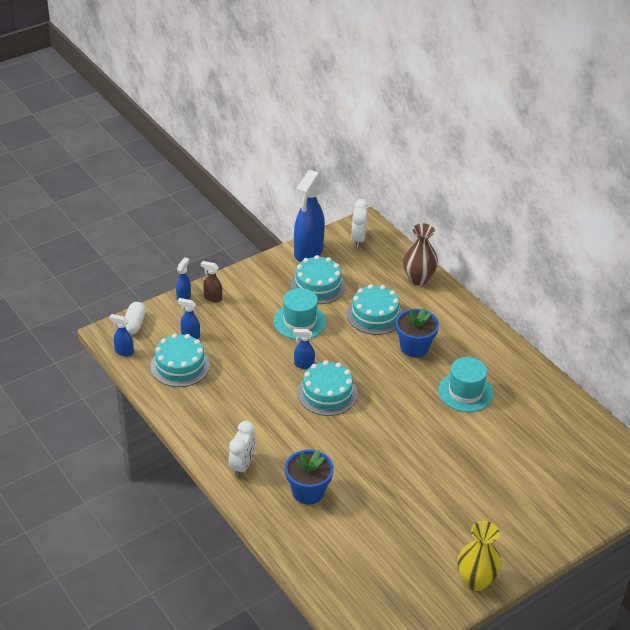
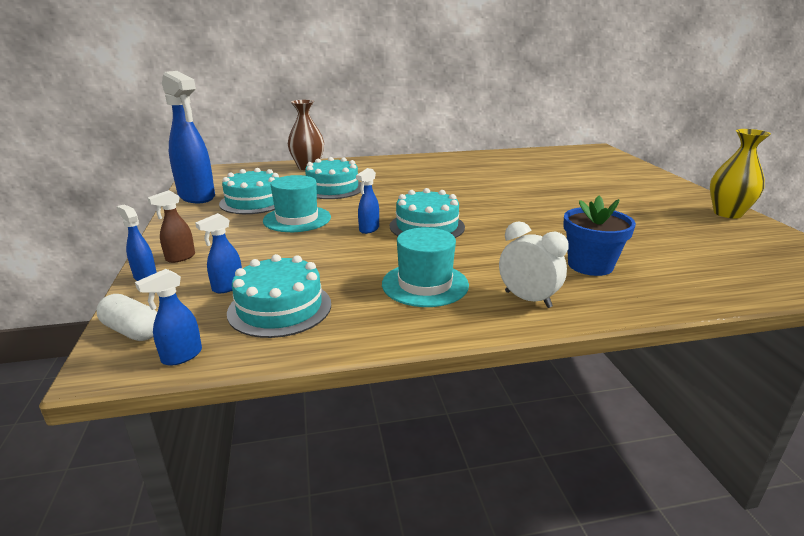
camera: 65 degrees left, 15 degrees down
(358, 239) = (218, 176): white clock -> none
(414, 347) = (395, 182): blue flower pot -> none
(465, 392) = (470, 177): turquoise hat -> turquoise hat (425, 284)

